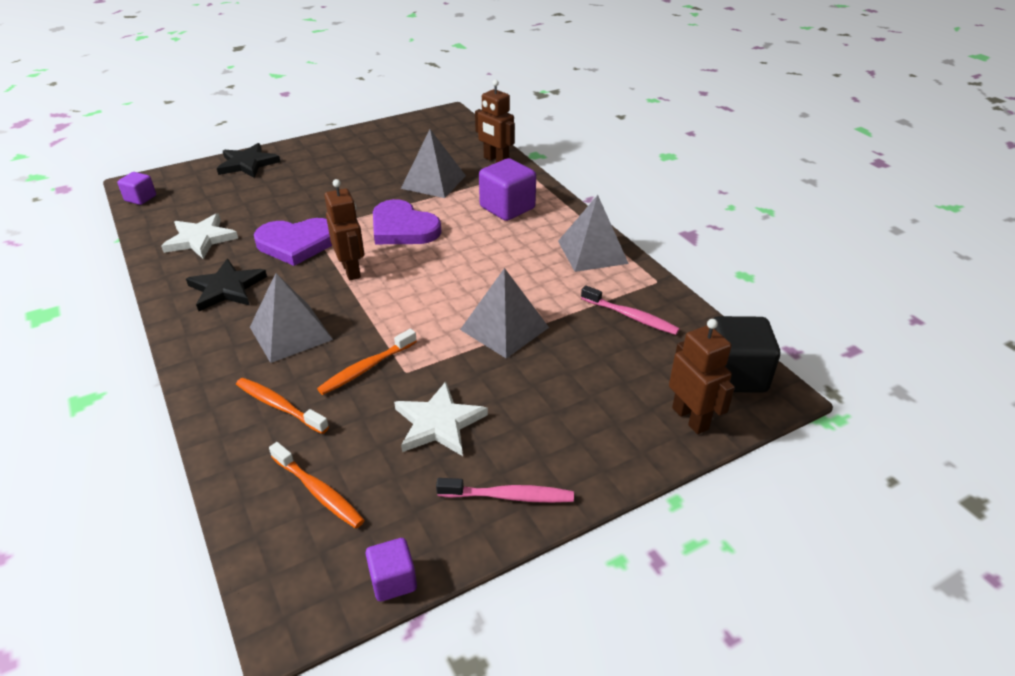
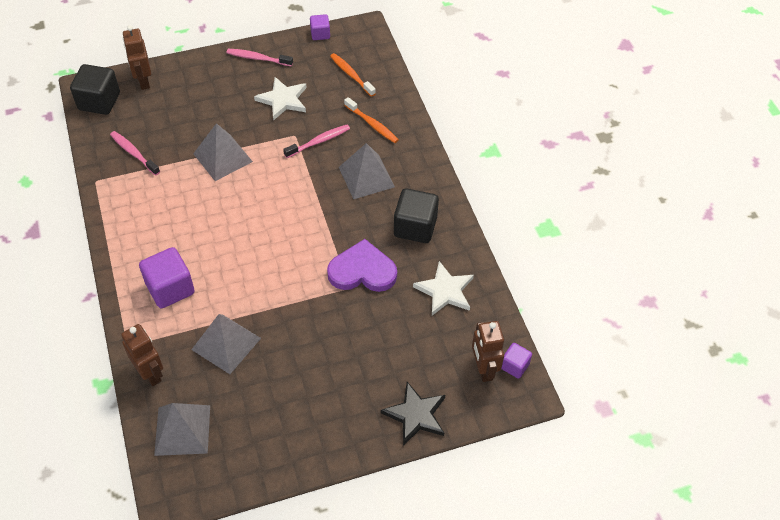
camera: 170 degrees left, 15 degrees up
(226, 288) = (415, 227): black star -> black cube
(351, 270) = (319, 230): brown robot -> brown robot (483, 369)
(366, 368) = (319, 141): orange toothbrush -> pink toothbrush
(403, 228) = (270, 276): purple heart -> none
(592, 252) = (125, 219): grey pyramid -> grey pyramid (182, 430)

